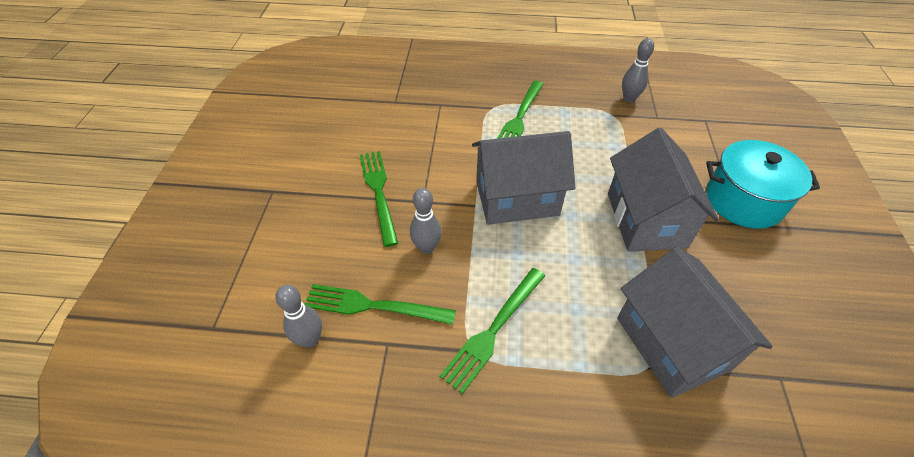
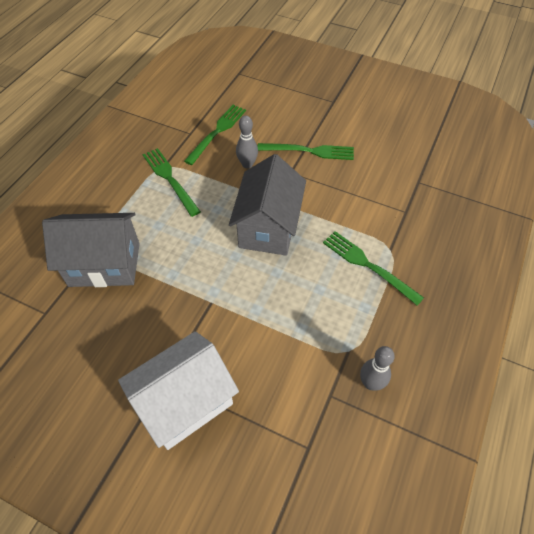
camera: 110 degrees right, 5 degrees up
(310, 339) = (210, 105): grey bowling pin -> none
(646, 220) = (205, 305): grey house -> none
(744, 200) = (185, 402): turquoise pot -> white house

